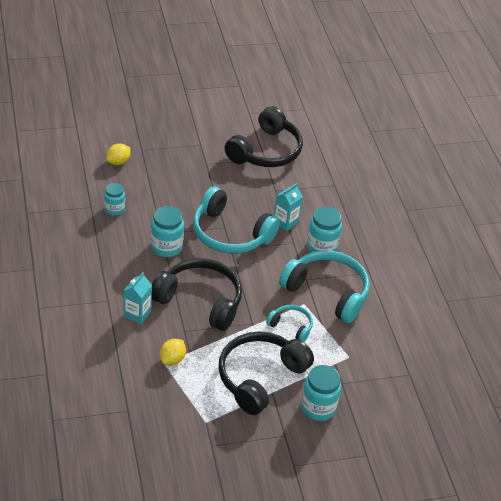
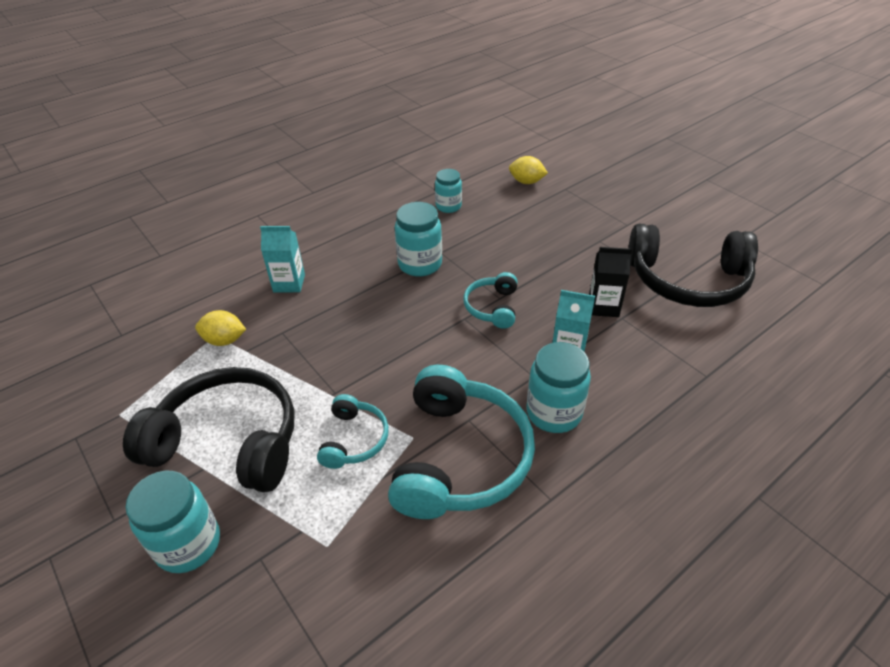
camera: 70 degrees right, 0 degrees up
(200, 301) = (346, 326): black headphones -> none
(230, 234) = (492, 307): turquoise headphones -> turquoise headphones, size x0.50
(262, 192) = (603, 306): none -> black carton

